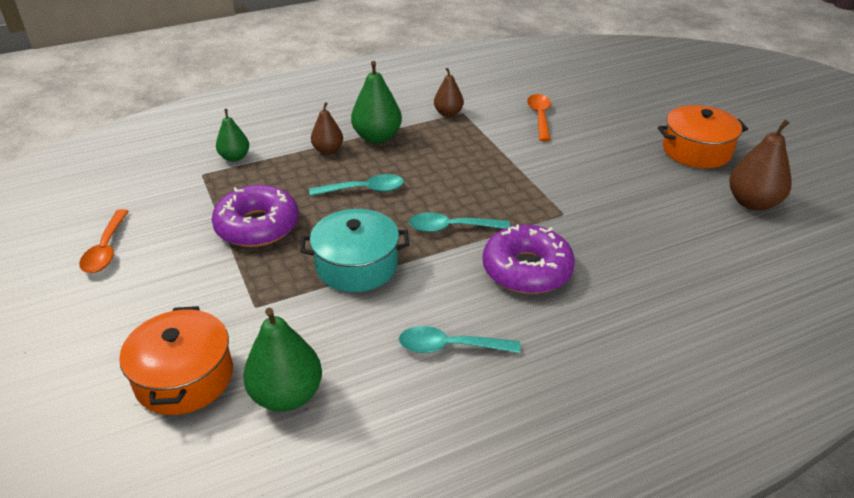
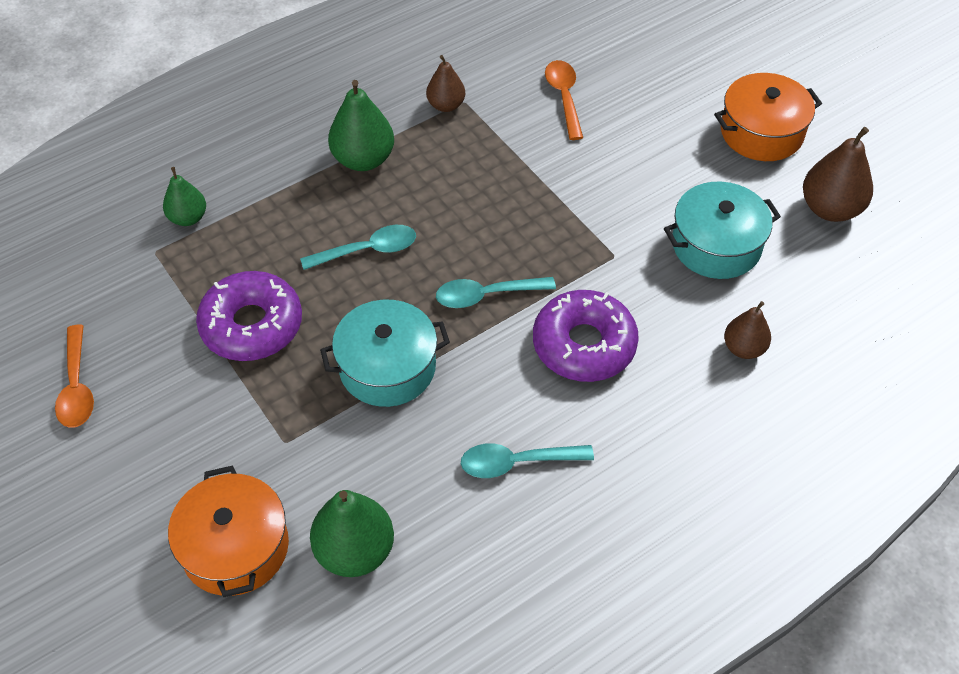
camera: 10 degrees left, 15 degrees up
(328, 150) = (305, 190): brown pear -> brown pear (743, 348)
(651, 216) = (716, 245): none -> turquoise pot

